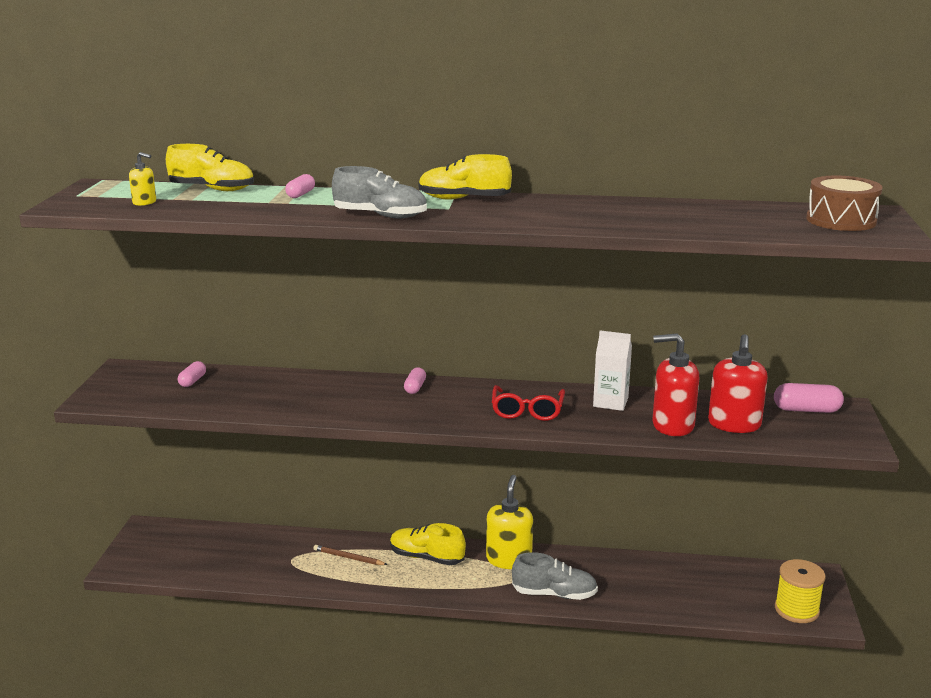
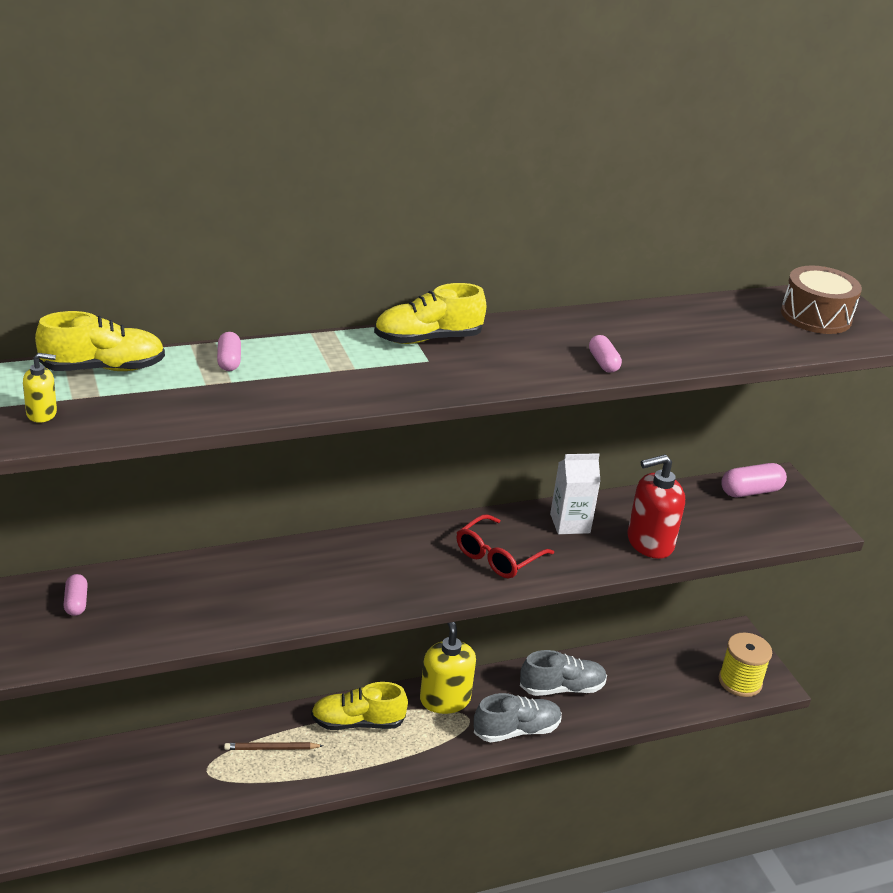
camera: 30 degrees left, 10 degrees up
(380, 216) = (368, 390): grey shoe -> grey shoe (562, 688)
(415, 388) = (354, 550): pink capsule -> pink capsule (603, 363)
(527, 411) = (498, 556): red glasses -> red glasses turned 60 degrees clockwise
(734, 425) = (702, 528): red soap dispenser -> none

